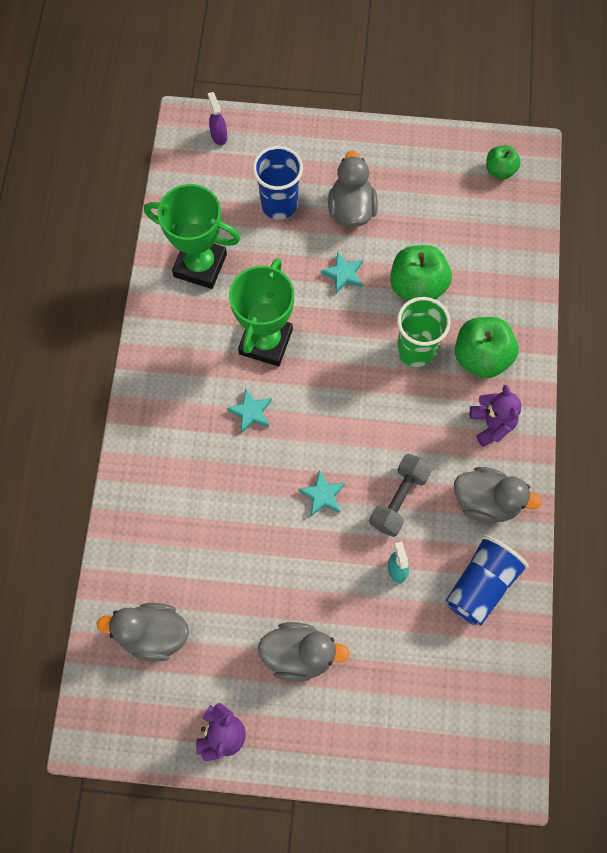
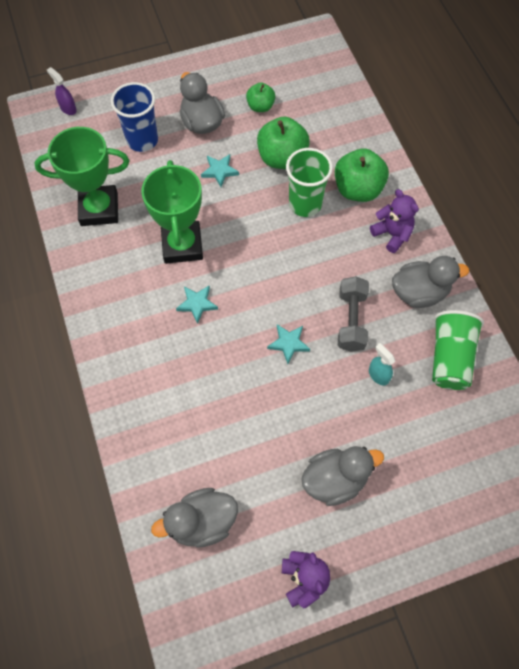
camera: 25 degrees left, 5 degrees down
(481, 585) = (449, 357): blue cup -> green cup
(500, 170) = (300, 55): green apple -> green apple (260, 106)

